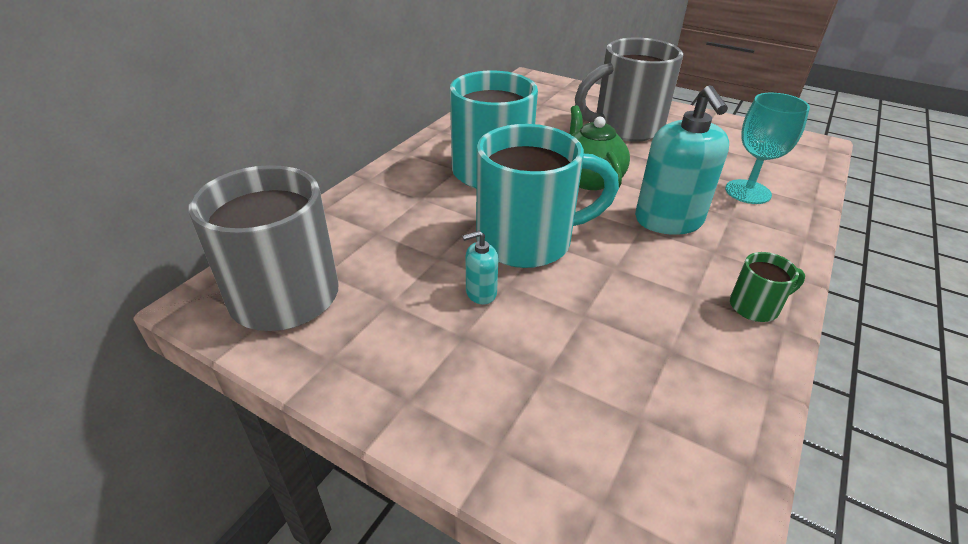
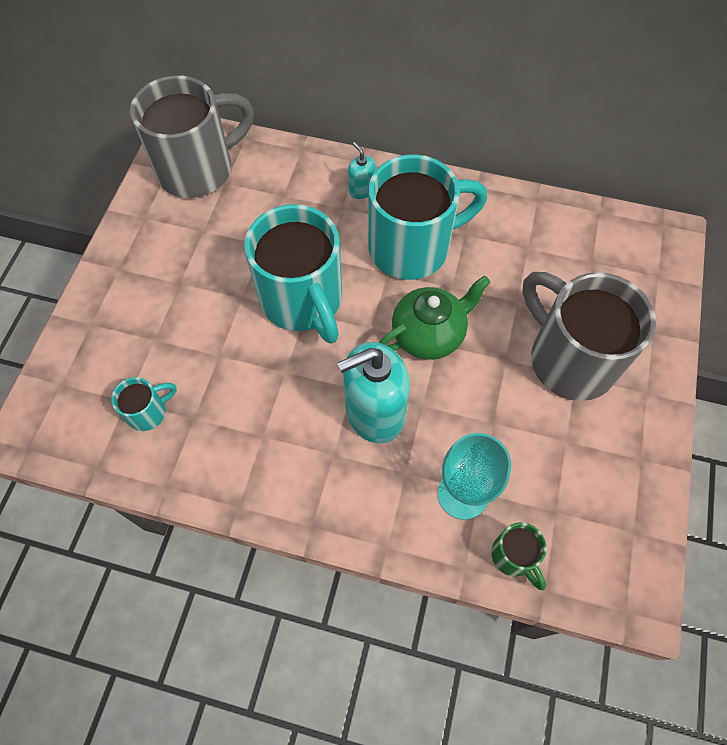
camera: 75 degrees right, 25 degrees up
(481, 293) = (227, 282): turquoise soap dispenser -> turquoise soap dispenser (361, 190)
(660, 393) = (148, 412): none -> turquoise mug
(755, 307) = (259, 485): green mug -> green mug (514, 556)

